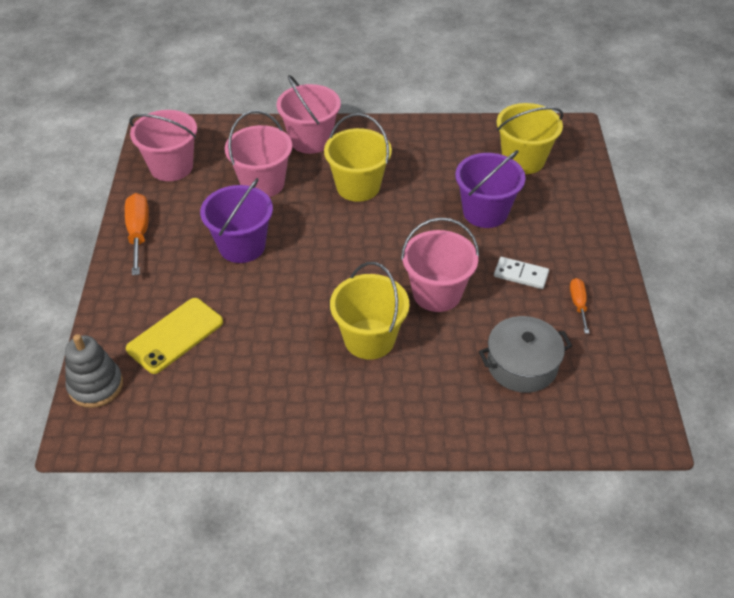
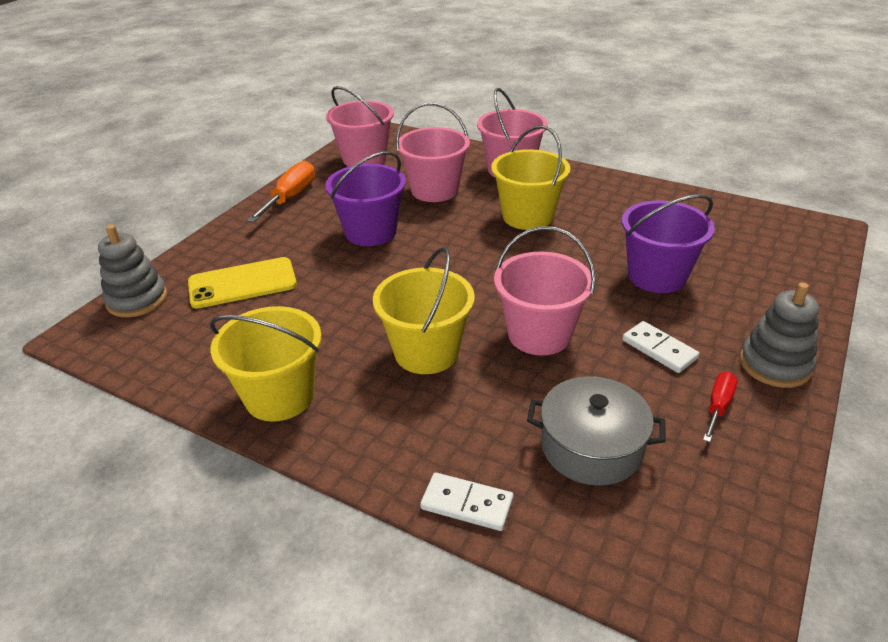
camera: 30 degrees right, 10 degrees down
(474, 436) = (467, 504): none -> white domino
(523, 160) = (739, 241): yellow bucket -> yellow bucket (279, 396)
(578, 304) = (718, 406): orange screwdriver -> red screwdriver
(595, 259) = (775, 364): none -> grey stacking toy

